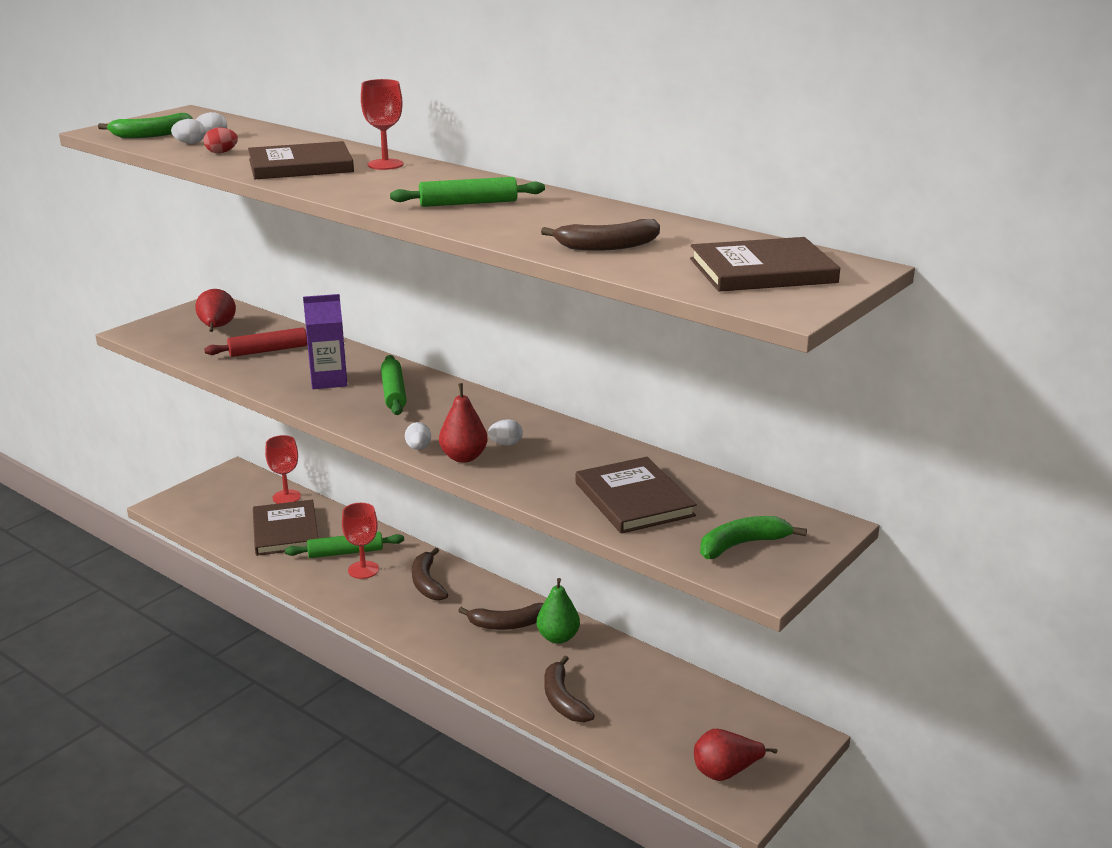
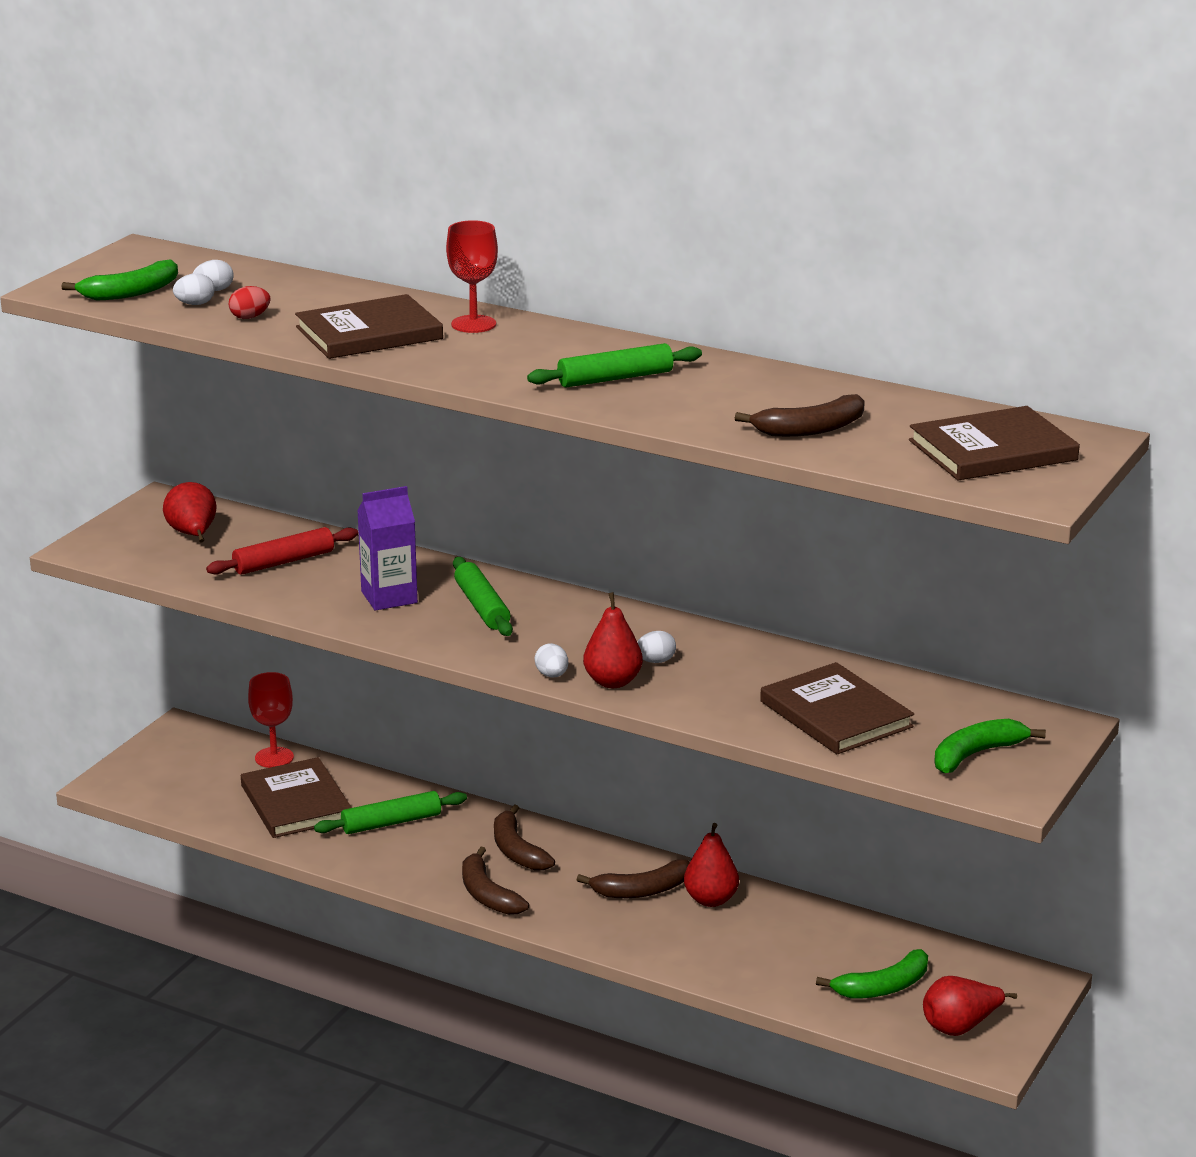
camera: 10 degrees left, 0 degrees up
(363, 570) = (426, 842): red goblet -> none
(558, 637) = (710, 900): green pear -> red pear
(563, 700) = (743, 970): brown banana -> brown banana (487, 894)
(671, 728) = (883, 987): none -> green banana

